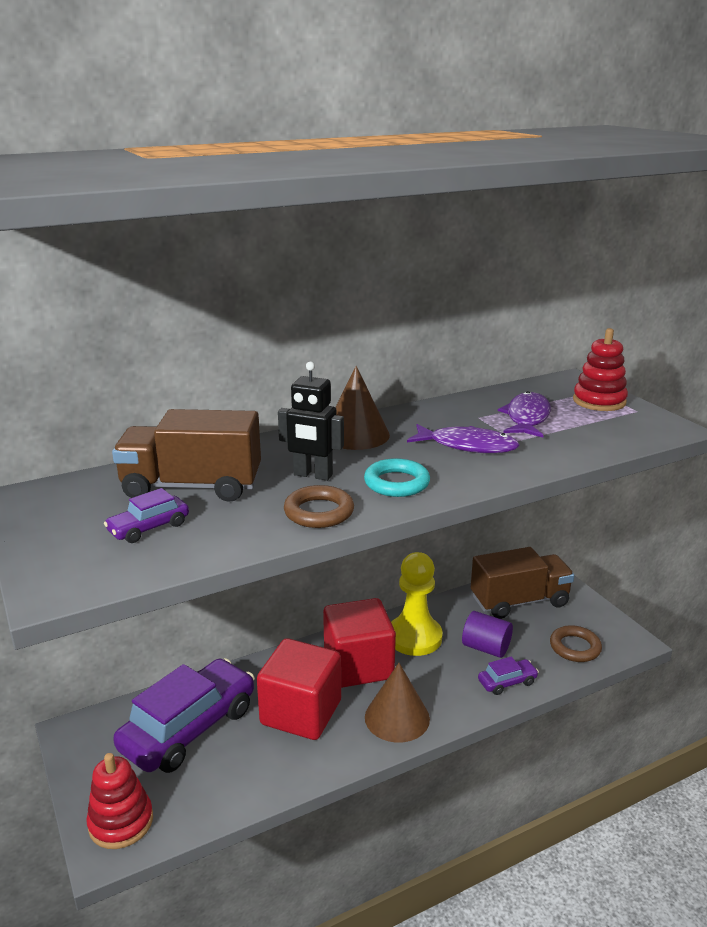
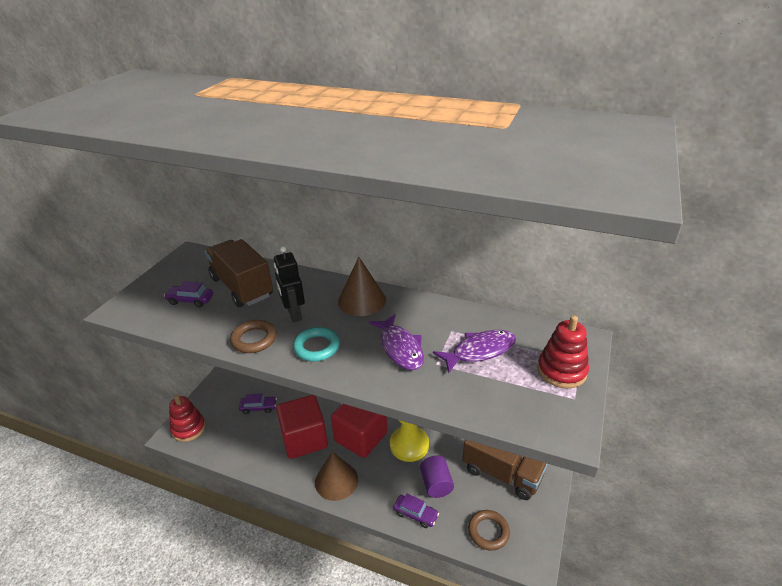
camera: 50 degrees right, 10 degrees up
(189, 728) = (258, 407): purple car -> purple car, size x0.44

